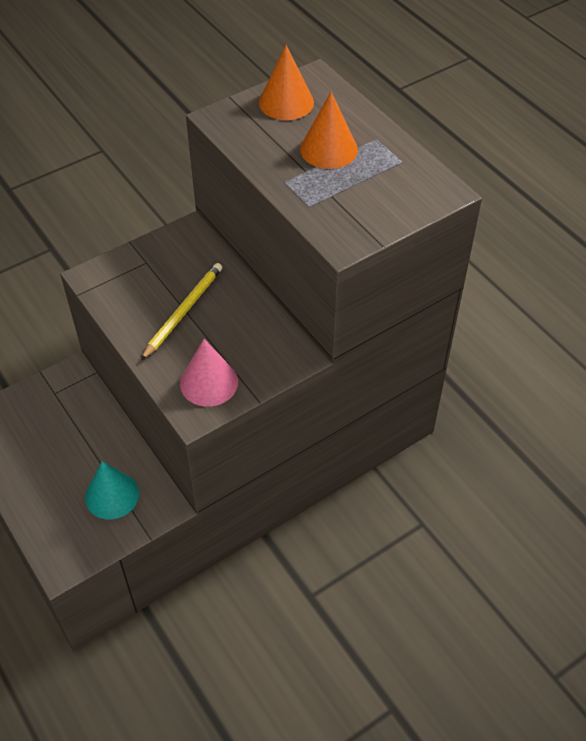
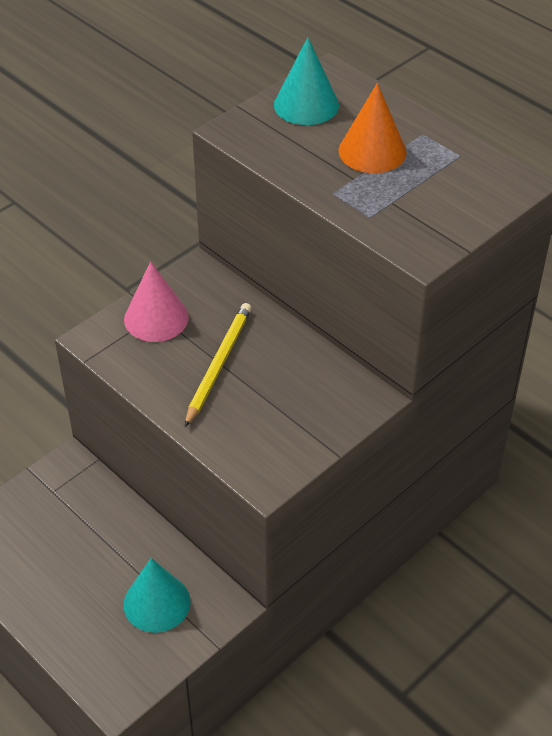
camera: 10 degrees left, 5 degrees down
(209, 382) = (273, 442): pink cone -> pink cone (156, 318)
(286, 102) = (306, 105): orange cone -> turquoise cone

